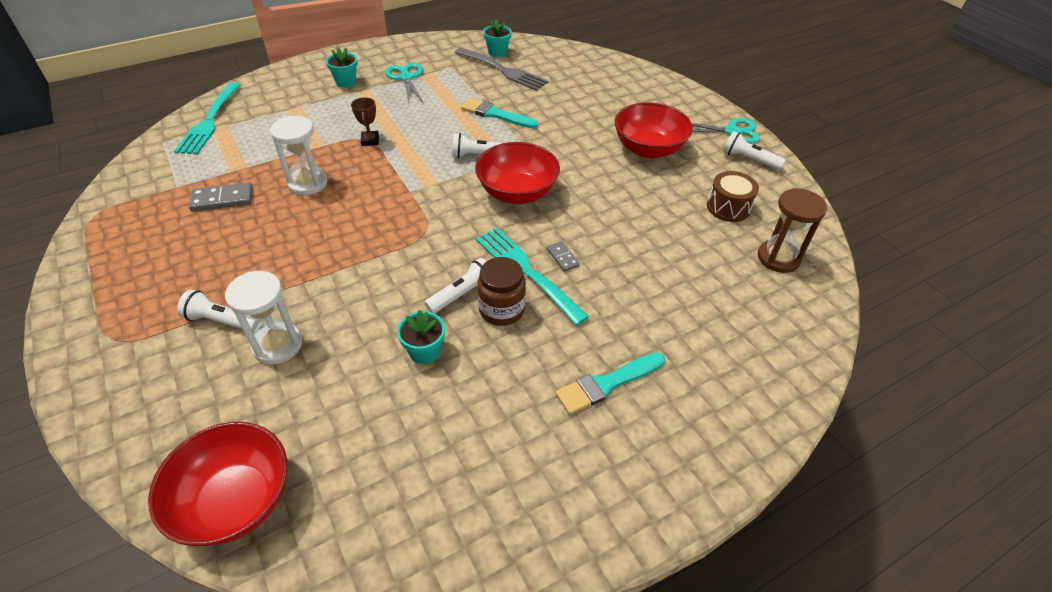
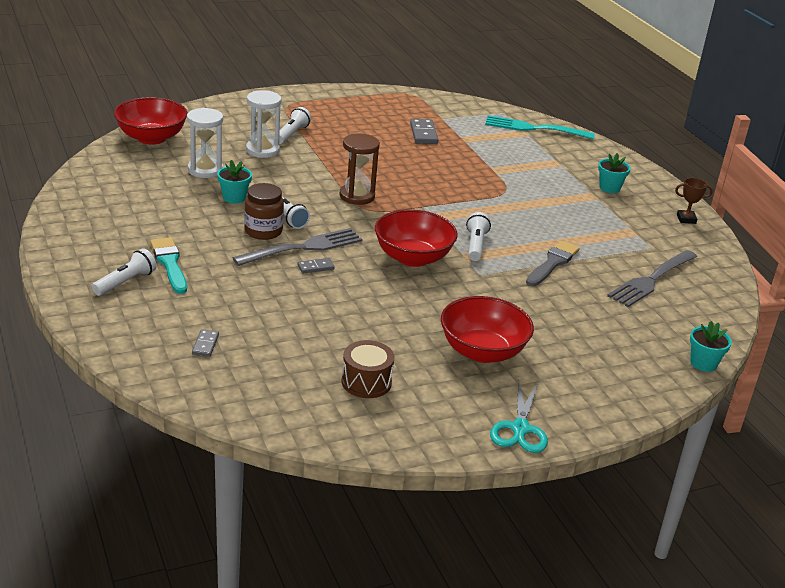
camera: 95 degrees right, 15 degrees down
(308, 183) = (440, 165): white hourglass -> white hourglass (205, 170)
(370, 140) = (503, 194): brown trophy -> brown trophy (686, 219)
(406, 78) = (623, 219): turquoise scissors -> none
(495, 114) = (552, 263): turquoise brush -> grey brush
(497, 52) = (695, 281): turquoise flower pot -> turquoise flower pot (703, 363)
(527, 272) = (303, 248): turquoise fork -> grey fork
(741, 319) = (205, 344): none -> grey domino
(749, 160) = (455, 425): white flashlight -> white flashlight (126, 282)
(778, 258) = (277, 393): brown hourglass -> brown hourglass (357, 196)

